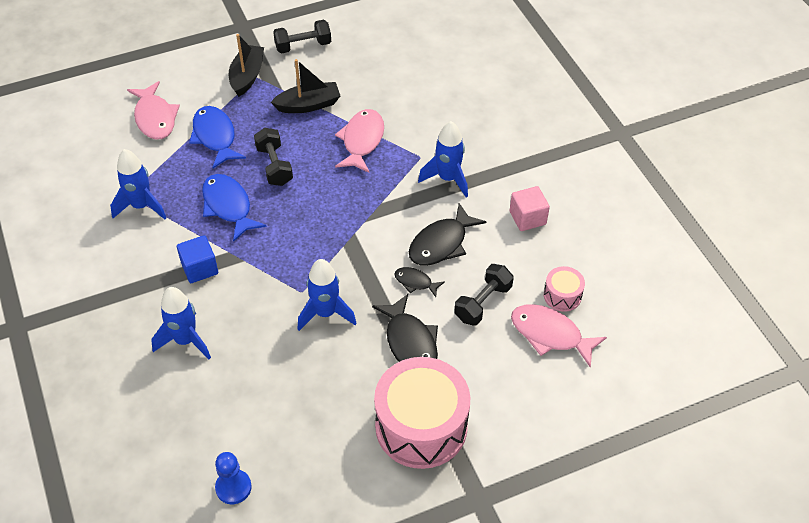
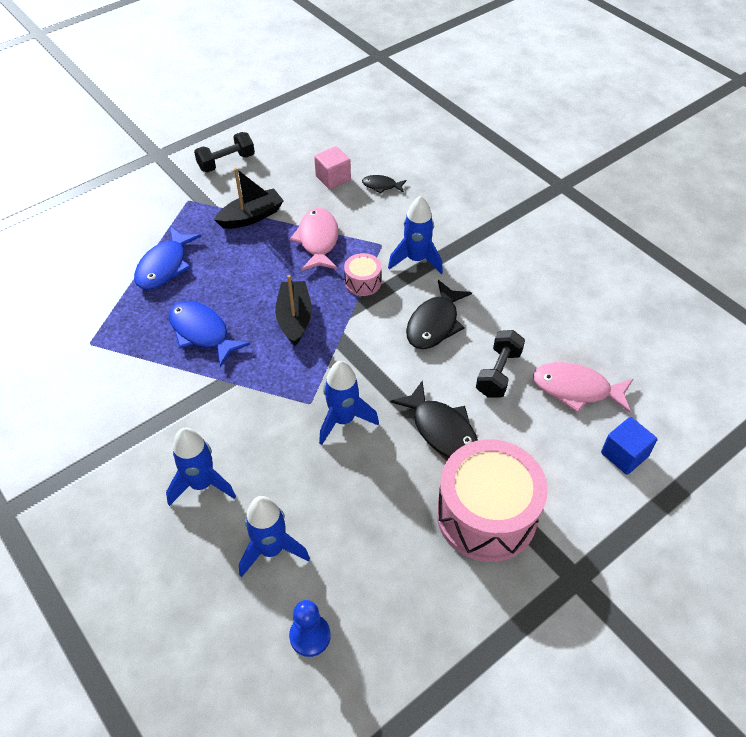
camera: 15 degrees left, 0 degrees up
(141, 206) = (107, 352): blue rocket -> blue rocket (271, 549)
(155, 118) = (94, 259): pink fish -> none
(199, 268) = (192, 403): blue cube -> blue cube (624, 455)
(215, 137) = (165, 266): blue fish -> blue fish turned 120 degrees counterclockwise
(247, 76) = (179, 201): black boat -> black boat (294, 318)
(274, 166) = (237, 282): black dumbbell -> none
(415, 282) = (423, 367): black fish -> black fish (381, 186)
(527, 218) = (508, 281): pink cube -> pink cube (333, 178)
(562, 295) = (572, 348): pink drum -> pink drum (363, 282)

